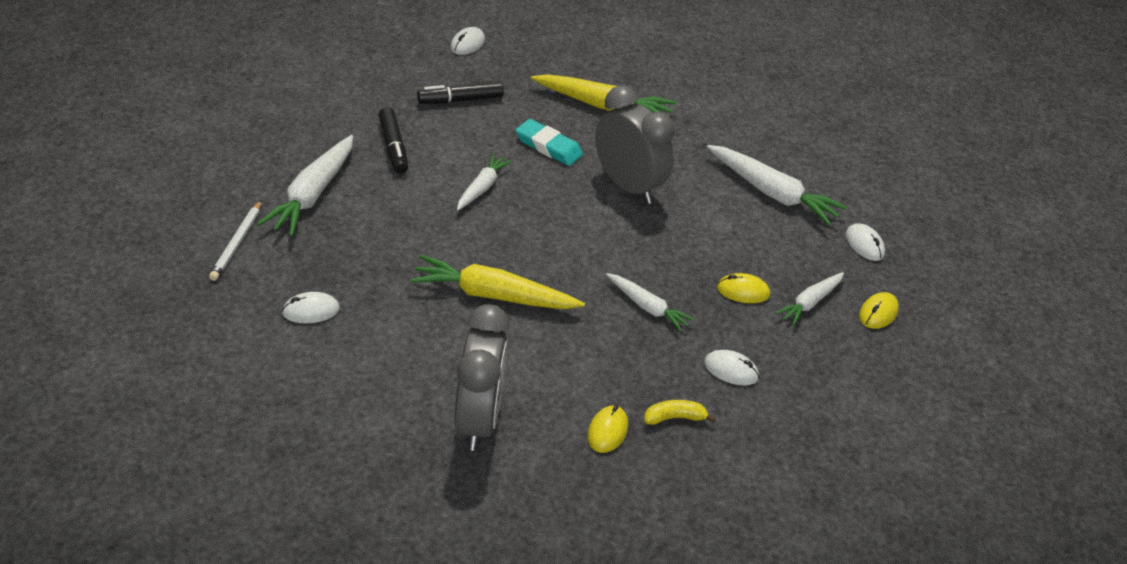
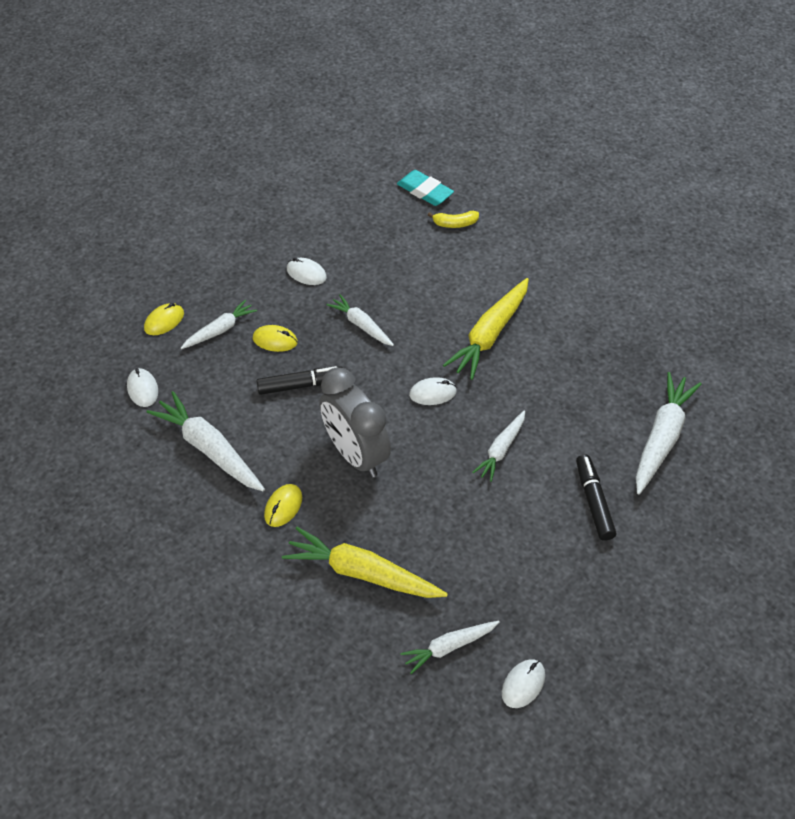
camera: 170 degrees left, 10 degrees up
(237, 243) = (714, 383): white pencil -> none
(310, 311) = (636, 320): white mouse -> white mouse (433, 393)
(460, 100) = (527, 577): black marker -> black marker (300, 385)
(478, 420) = (500, 238): grey clock -> none
(493, 295) = (489, 335): yellow carrot -> yellow carrot turned 105 degrees clockwise
(526, 64) = (449, 647): none -> white carrot
(548, 146) = (431, 507): turquoise eraser -> turquoise eraser (425, 191)
(607, 431) = (409, 231): yellow mouse -> yellow mouse (283, 507)
(674, 418) = (358, 239): yellow banana -> yellow banana (455, 224)

